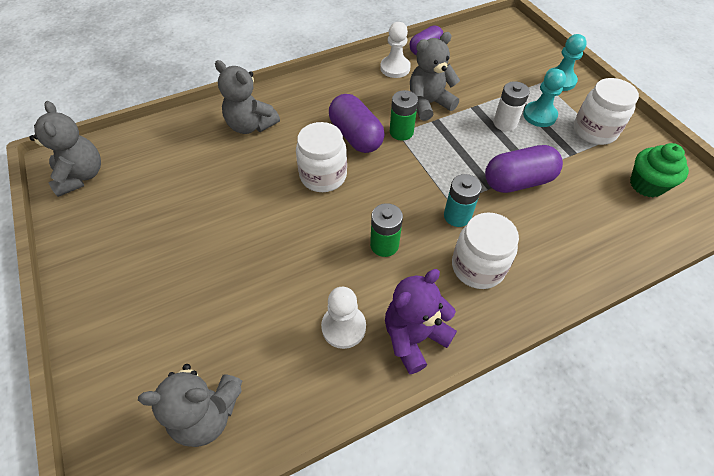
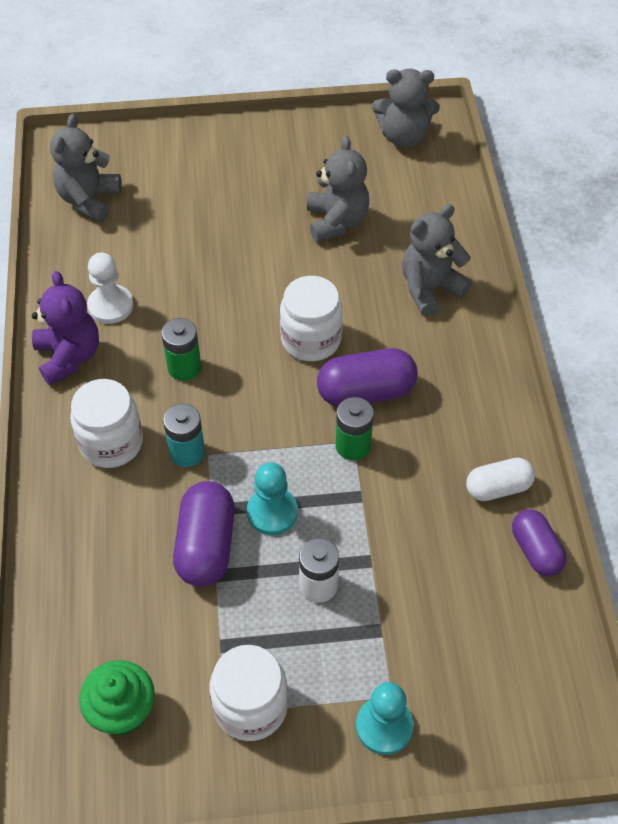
camera: 110 degrees right, 0 degrees up
(395, 68) = (498, 488): white pawn -> white capsule
(428, 104) = (398, 501): grey teddy bear -> grey teddy bear (336, 221)
(539, 115) = (315, 644): turquoise pawn -> turquoise pawn (272, 512)

